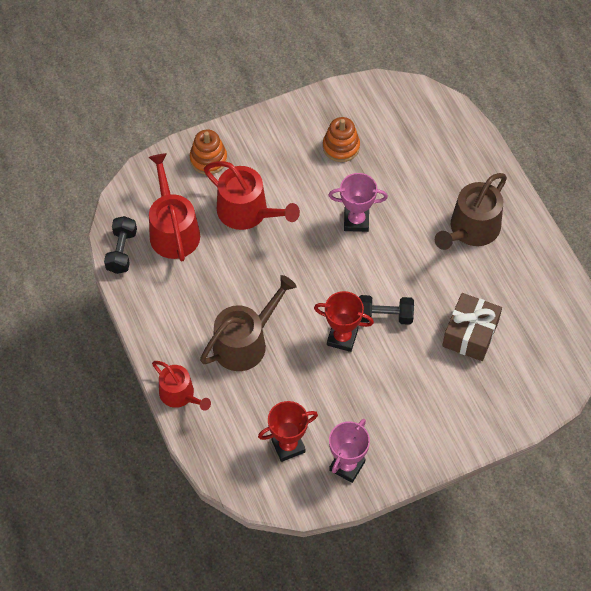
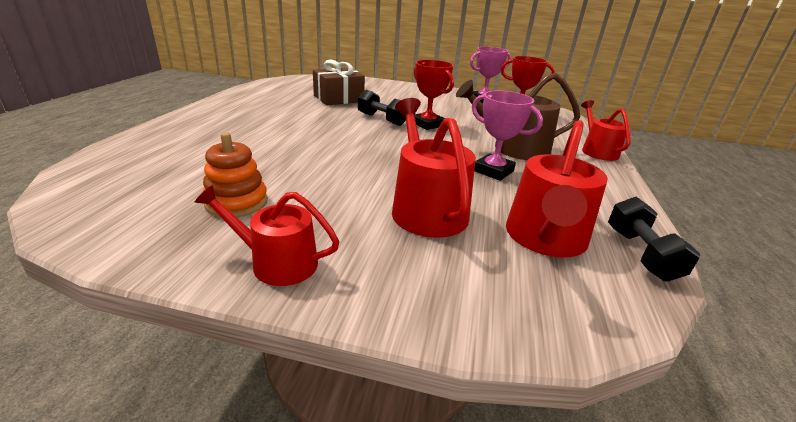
camera: 145 degrees left, 30 degrees down
(122, 251) = (640, 254): black dumbbell -> black dumbbell turned 45 degrees counterclockwise
(208, 159) = (424, 285): orange stacking toy -> none
(275, 129) = (277, 262): none -> red watering can
(356, 221) = (323, 156): pink trophy -> pink trophy (493, 171)
(471, 229) = (248, 119): brown watering can -> none

